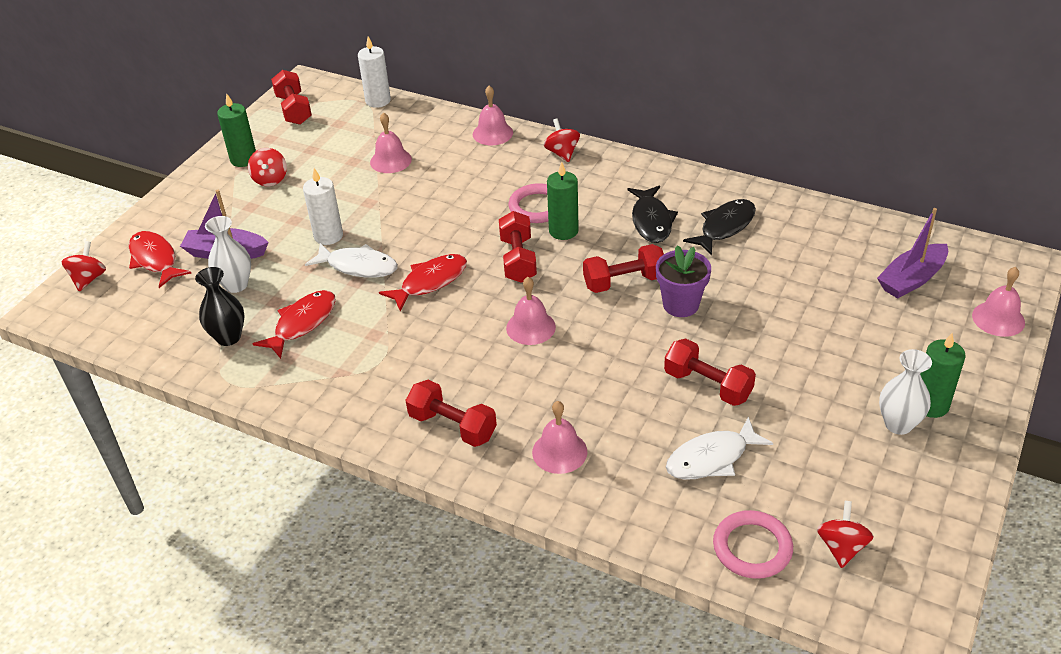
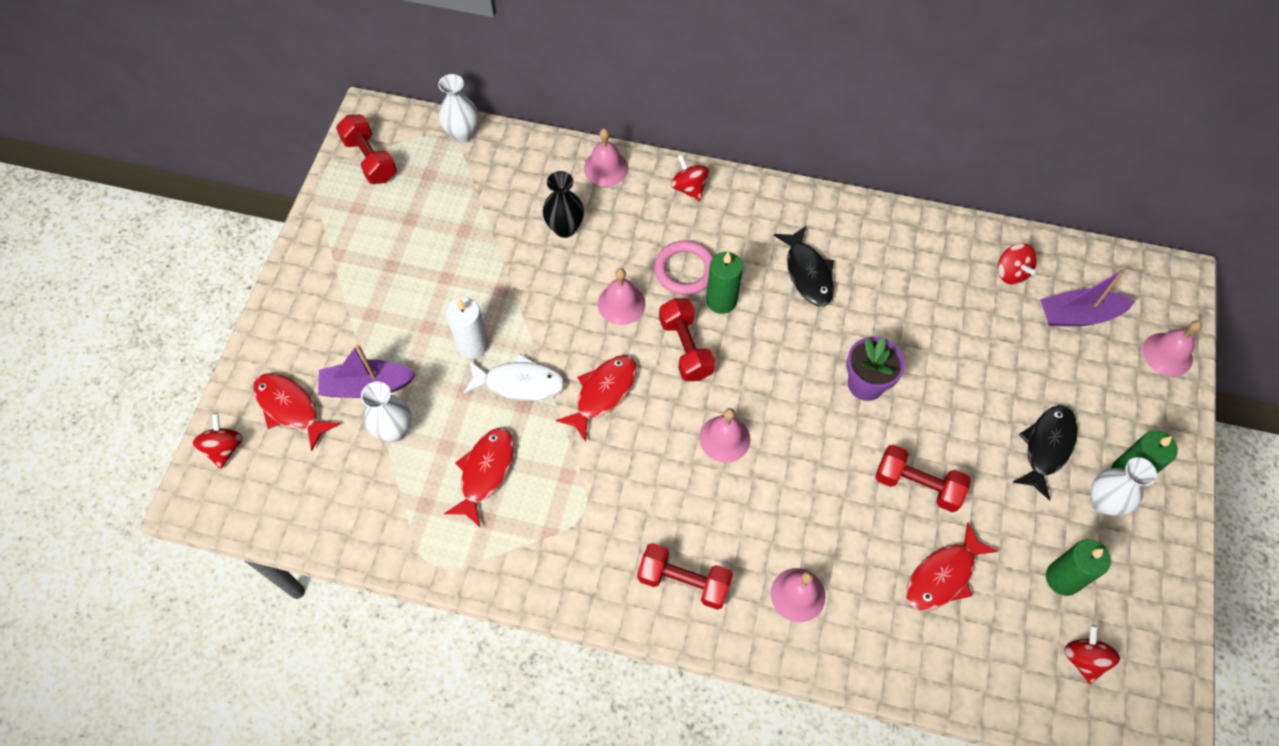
camera: 15 degrees left, 20 degrees up
(228, 337) = (412, 505): black vase -> black vase (565, 228)
(243, 159) = (338, 244): green candle -> green candle (1062, 578)
(270, 179) = (379, 271): red spinning top -> red spinning top (1011, 273)
(378, 101) = (462, 134): white candle -> white vase
(390, 160) = (506, 224): pink bell -> pink bell (621, 304)
(624, 282) = (802, 362): red dumbbell -> none
(711, 458) = (943, 575): white fish -> red fish
(725, 227) = (883, 271): black fish -> black fish (1046, 447)
(752, 547) = (1005, 675): pink ring -> none
(911, 279) = (1078, 315): purple boat -> purple boat turned 45 degrees clockwise

